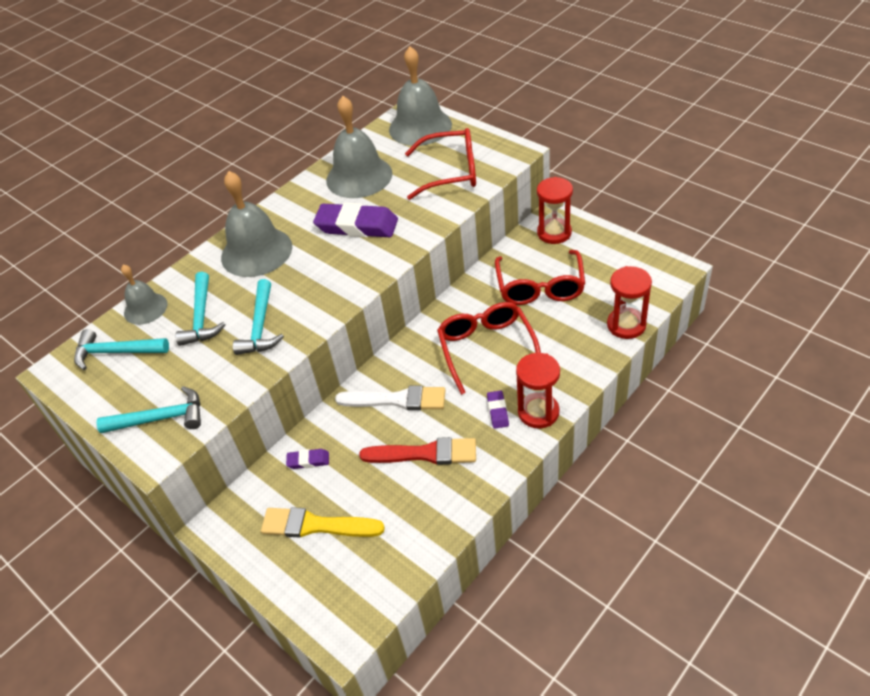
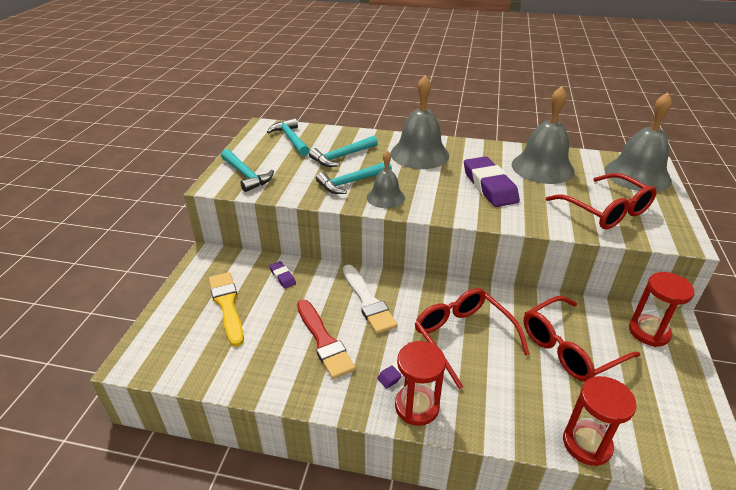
camera: 55 degrees right, 10 degrees down
(145, 308) = (334, 134): grey bell -> grey bell (385, 197)
(486, 349) = (463, 337): red glasses -> red glasses turned 75 degrees counterclockwise

